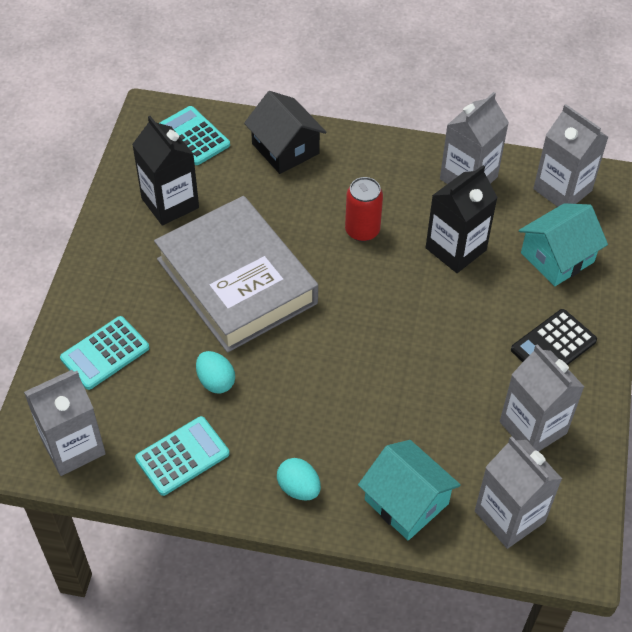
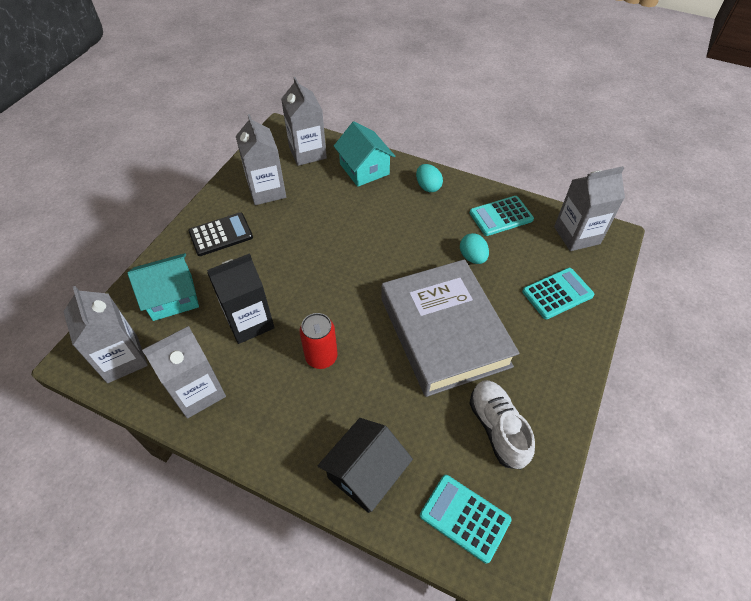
camera: 165 degrees left, 0 degrees up
(170, 203) = (497, 428): black carton -> white shoe
(193, 136) = (465, 517): turquoise calculator -> turquoise calculator turned 150 degrees clockwise
(285, 148) = (365, 473): black house -> black house turned 60 degrees clockwise

